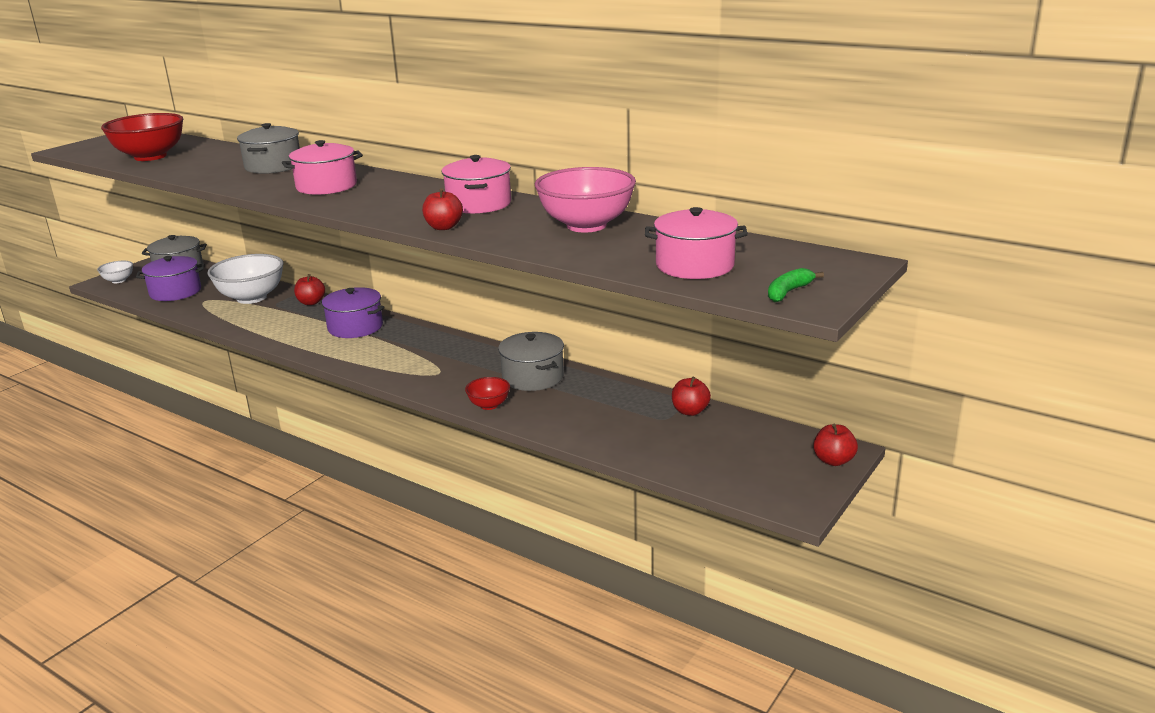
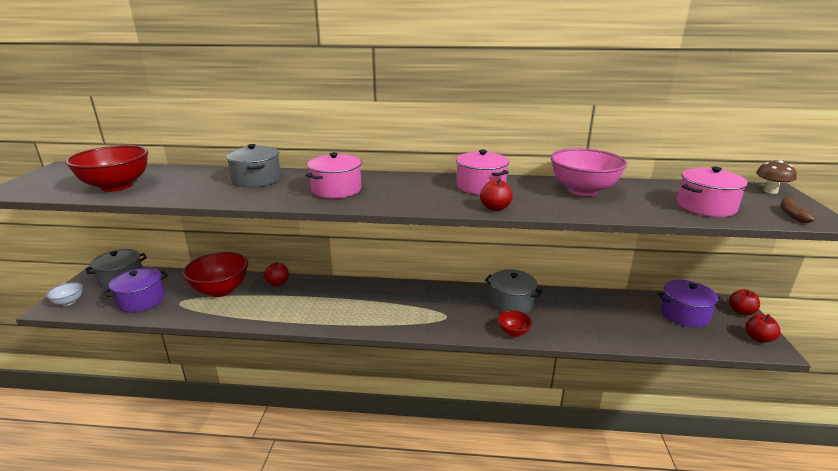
camera: 30 degrees left, 0 degrees up
(251, 298) = (221, 290): white bowl -> red bowl
(355, 327) = (338, 295): purple pot -> purple pot (684, 314)
(690, 411) = (630, 301): red apple -> red apple (758, 338)
(788, 292) = (792, 214): green banana -> brown banana
(843, 264) = (770, 191): none -> brown mushroom

